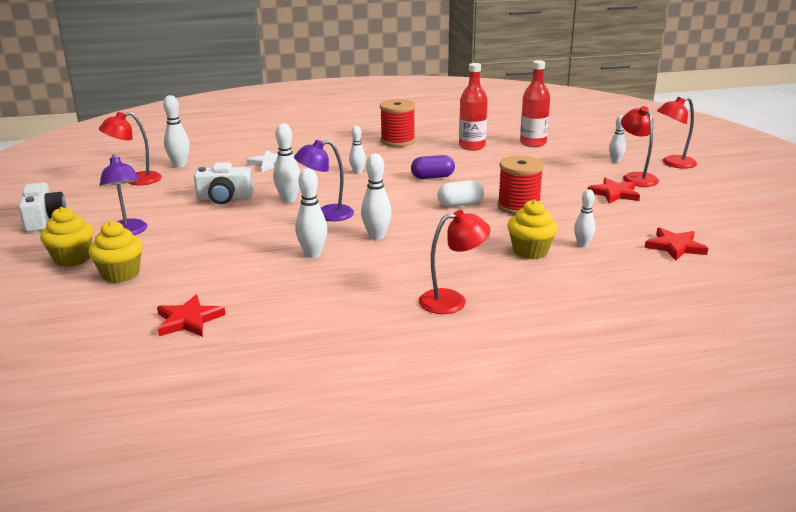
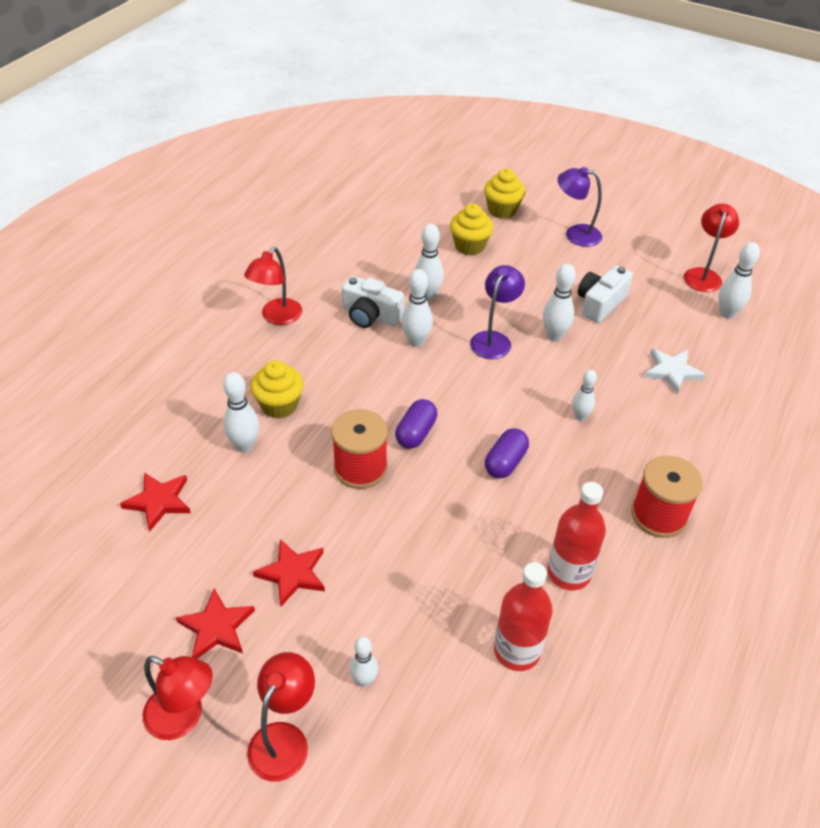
camera: 130 degrees right, 20 degrees up
(44, 219) = (647, 208): white camera -> white camera (370, 315)
(72, 258) = (553, 201): yellow cupcake -> yellow cupcake (469, 246)
(189, 320) = (403, 212): red star -> red star (216, 627)
(460, 204) = (416, 433): white capsule -> purple capsule
(582, 244) = (245, 446): white bowling pin -> white bowling pin, size x1.51
(636, 177) = (300, 643): red lamp -> red lamp (184, 717)

